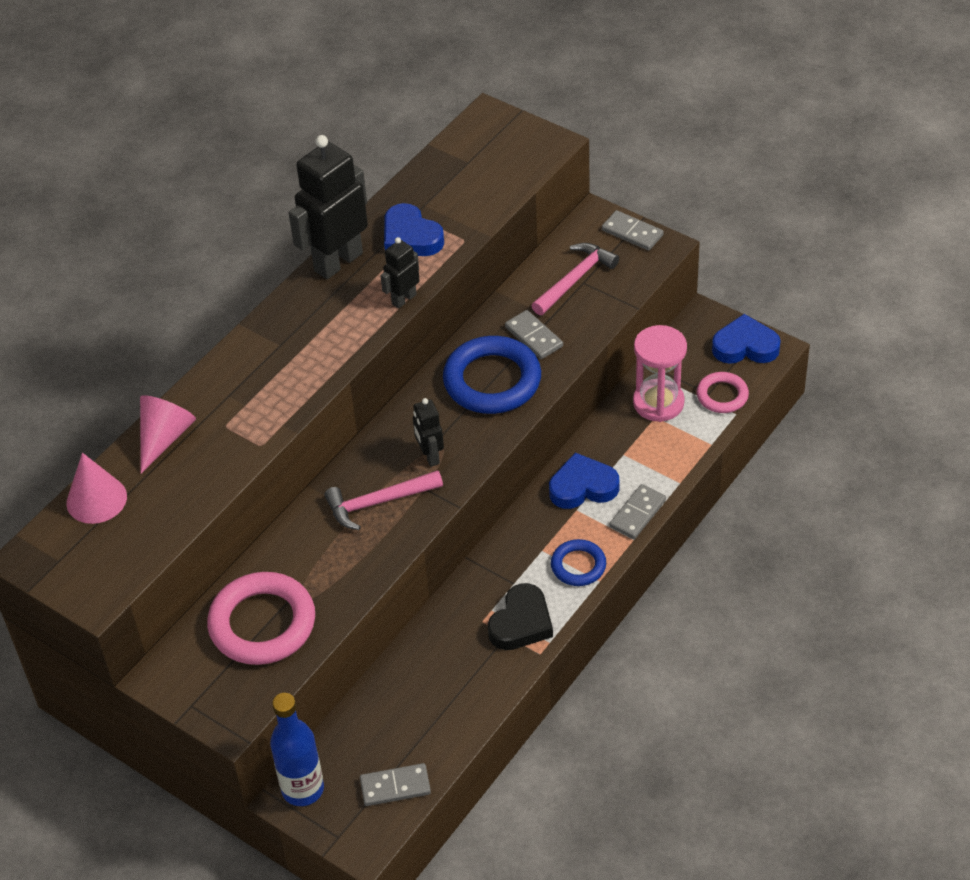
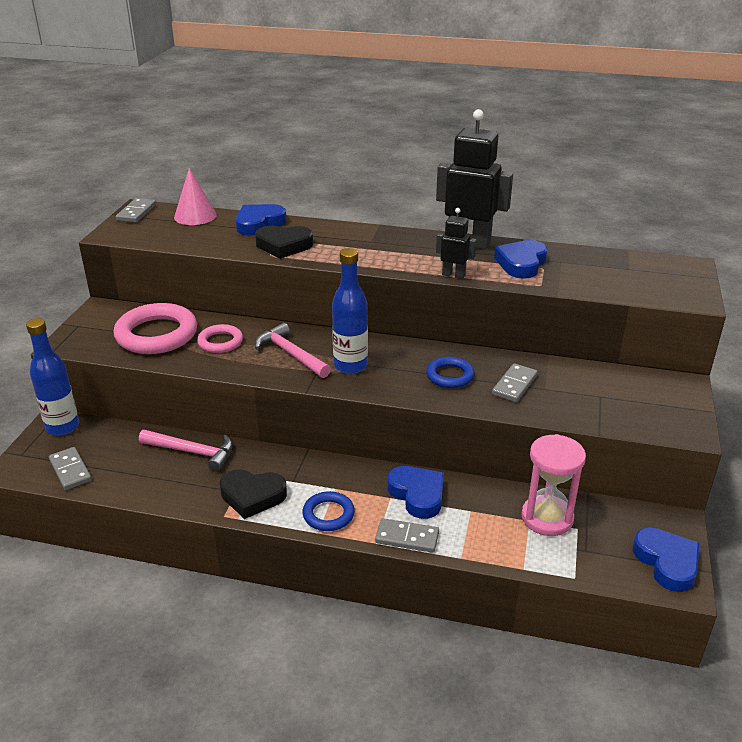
camera: 65 degrees right, 15 degrees down
(164, 438) = (259, 223): pink cone -> blue heart
(243, 427) = (284, 245): none -> black heart
(430, 456) = (350, 366): black robot -> blue bottle
(492, 380) = (450, 376): blue ring -> blue ring, size x0.55
(575, 279) = (599, 391): pink hammer -> pink hammer (192, 452)
(632, 233) = (687, 409): grey domino -> grey domino (136, 212)
(722, 395) = (590, 561): pink ring -> pink ring (220, 342)

